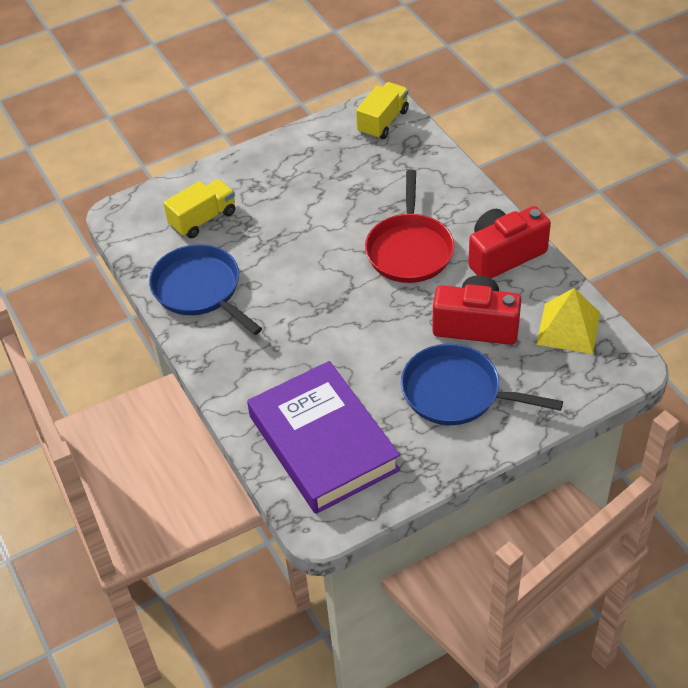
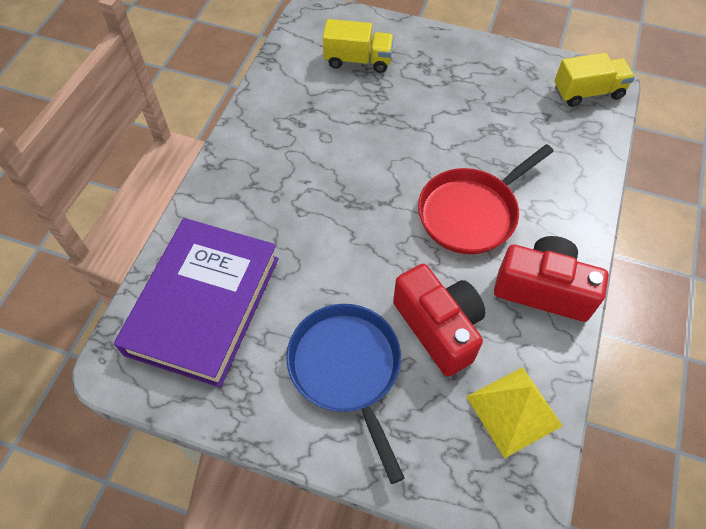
camera: 45 degrees right, 10 degrees up
(200, 290) = (287, 109): blue pan -> none

